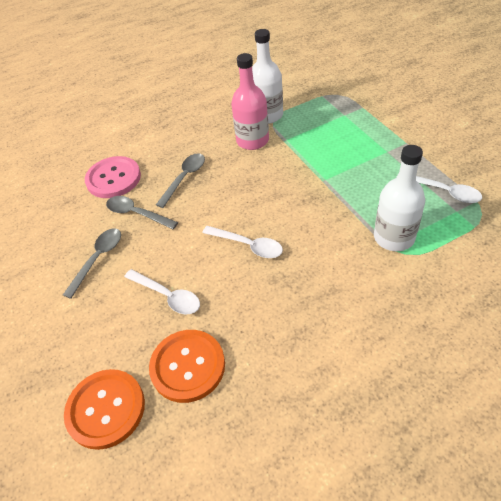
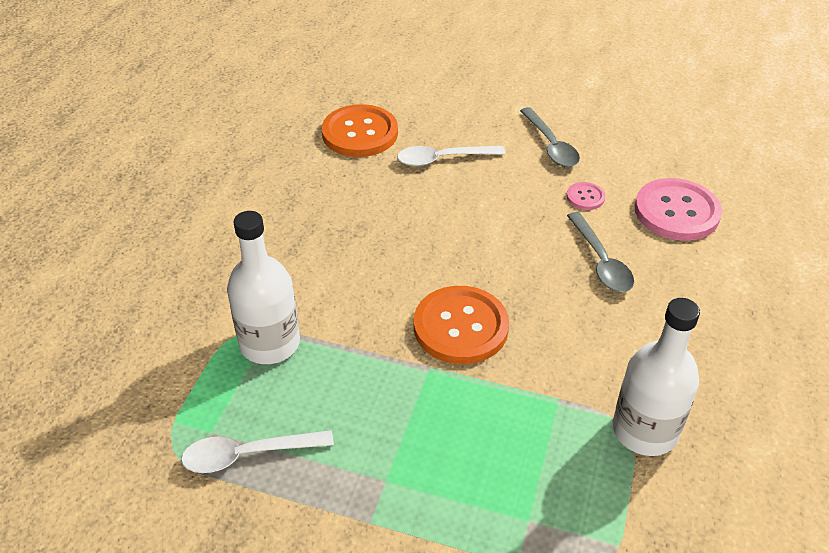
camera: 130 degrees right, 5 degrees down
(106, 409) = (387, 86): orange button -> orange button (460, 327)
(137, 214) = (585, 197): grey spoon -> pink button
(248, 245) = (425, 238): white spoon -> none
(252, 141) = (600, 368): pink bottle -> none

